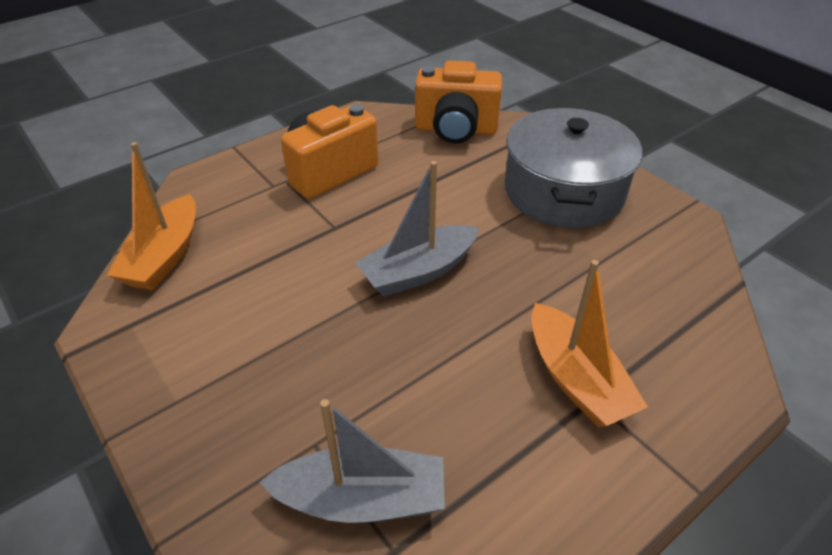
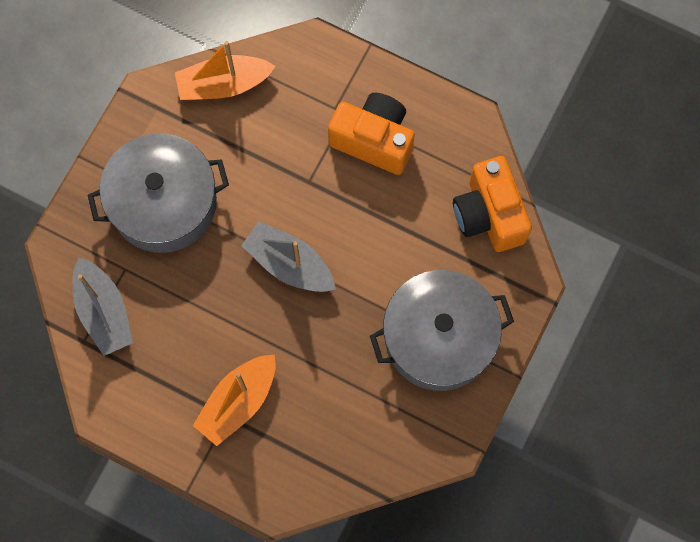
camera: 65 degrees right, 30 degrees up
(255, 363) = (164, 203): none -> grey pot

